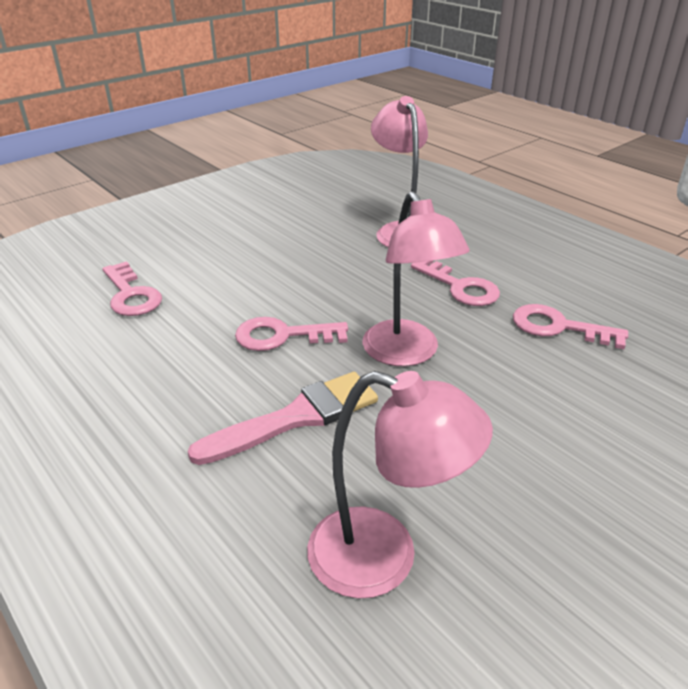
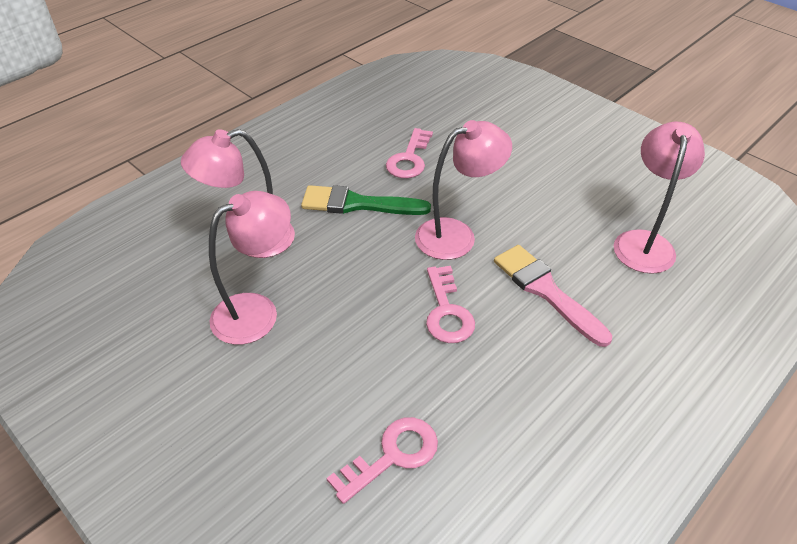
camera: 95 degrees left, 10 degrees up
(310, 236) = (257, 311): none -> pink lamp
(460, 287) = (357, 204): pink key -> green brush

